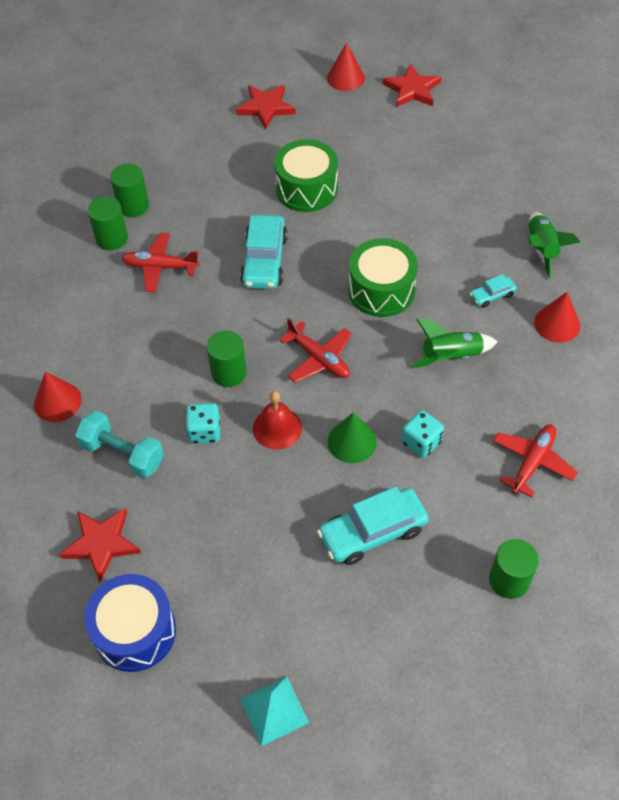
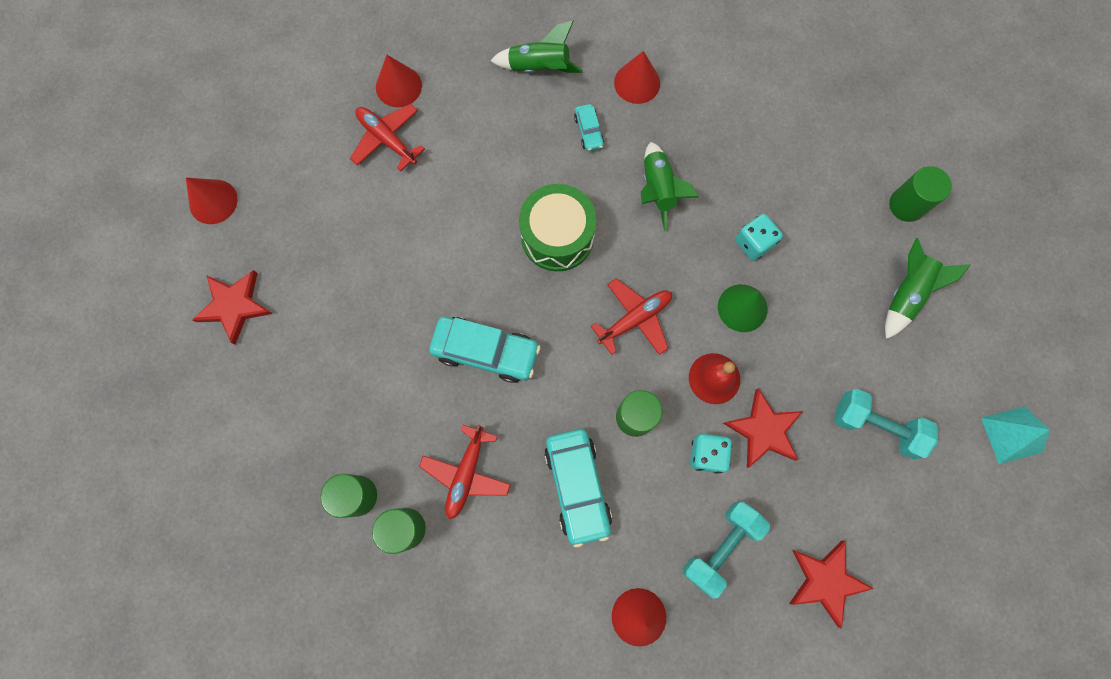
camera: 80 degrees left, 20 degrees up
(135, 631) = (925, 556): blue drum -> none
(258, 573) = (876, 426): none -> turquoise dumbbell
(306, 189) = (387, 284): green drum -> none
(372, 532) = (845, 310): turquoise car -> turquoise car (577, 486)
(406, 588) = (905, 294): none -> green rocket
(412, 89) = (260, 132): red star -> red star (764, 430)
(485, 160) = (398, 86): none -> red cone
(532, 462) = (790, 151): red plane -> red plane (387, 139)

